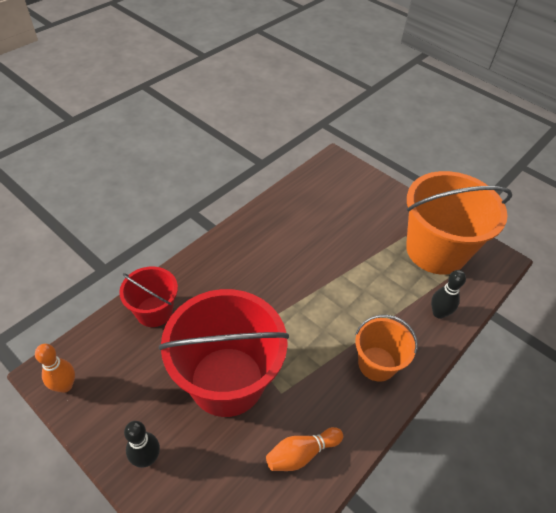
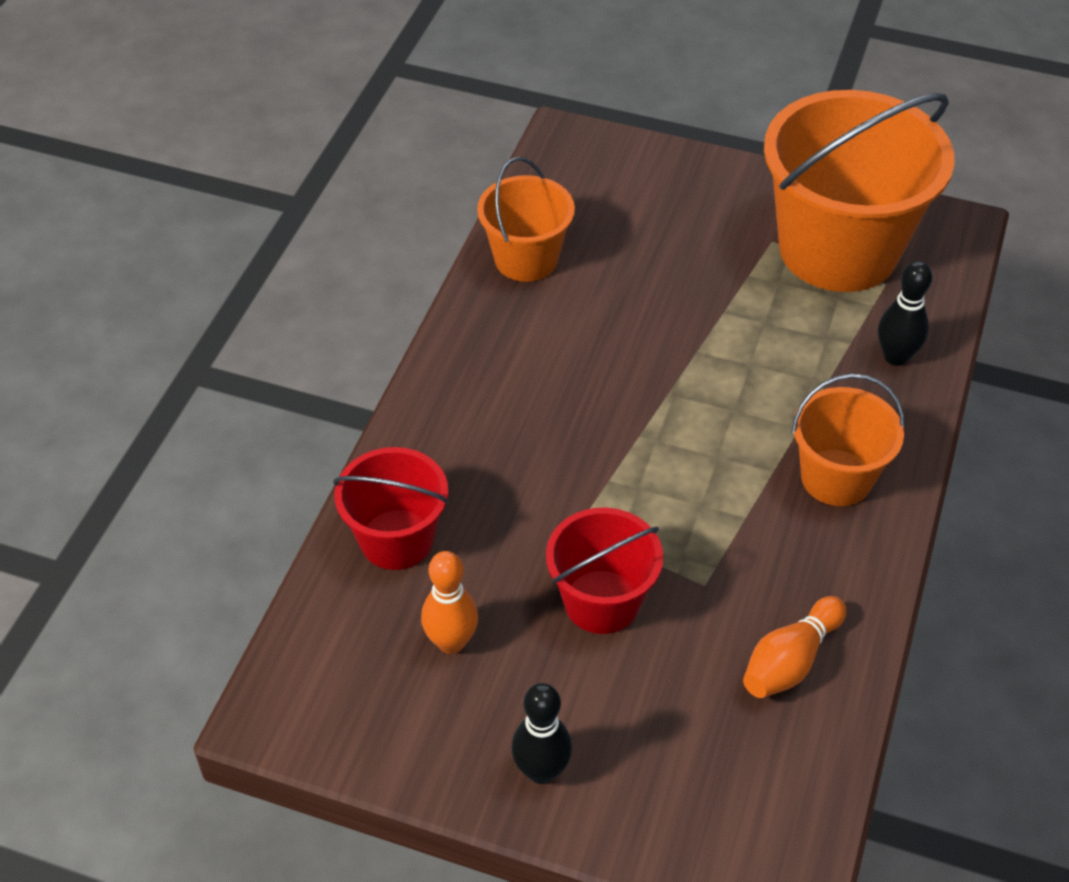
camera: 20 degrees left, 0 degrees up
(65, 386) = (319, 722): orange bowling pin -> orange bowling pin (451, 642)
(227, 381) = (601, 601): red bucket -> red bucket, size x0.53
(288, 205) = (526, 259): none -> orange bucket

